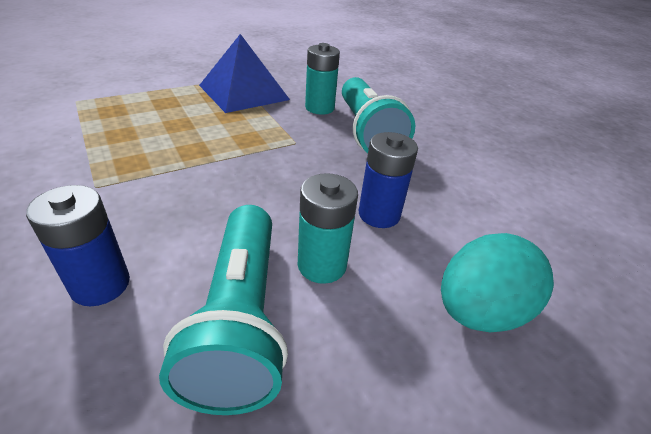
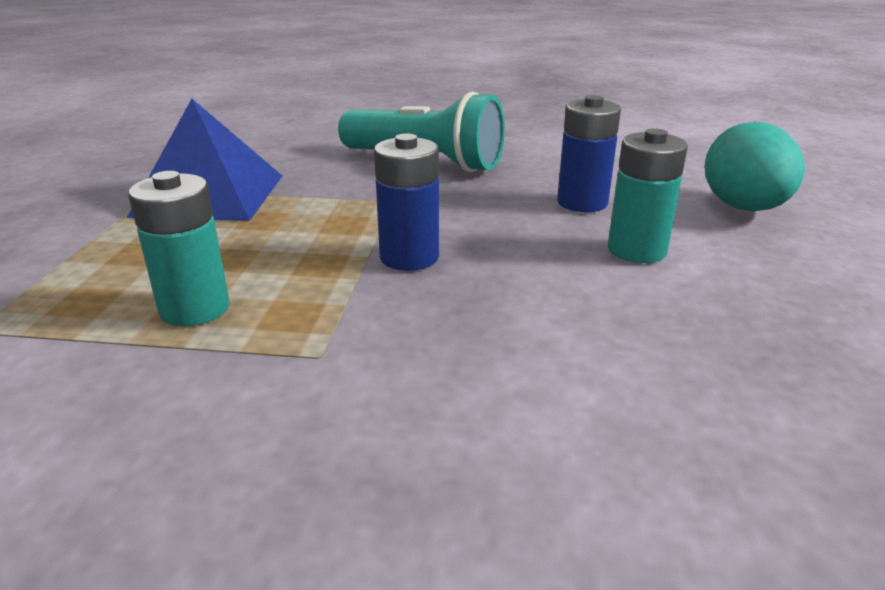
camera: 50 degrees left, 10 degrees down
(100, 285) = (565, 386): blue battery -> blue battery (409, 257)
(240, 319) = (687, 310): turquoise flashlight -> none
(319, 108) = (332, 167): turquoise battery -> turquoise battery (195, 309)

